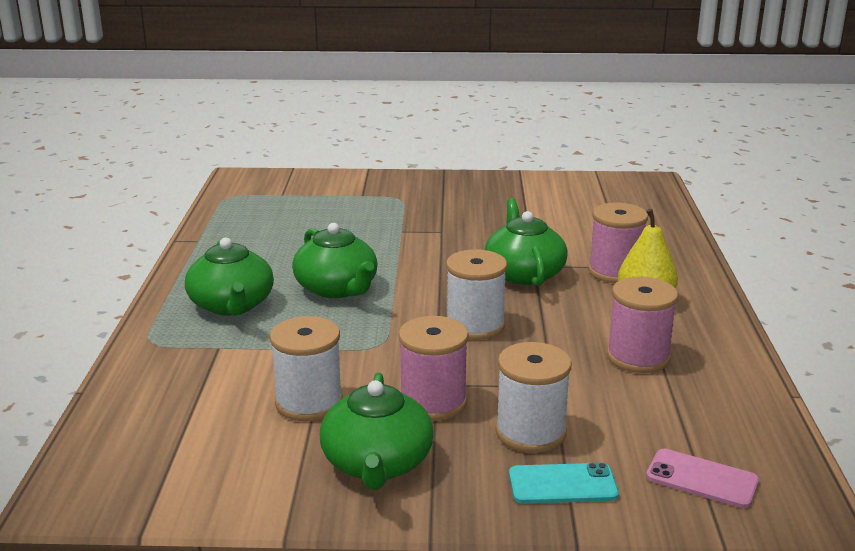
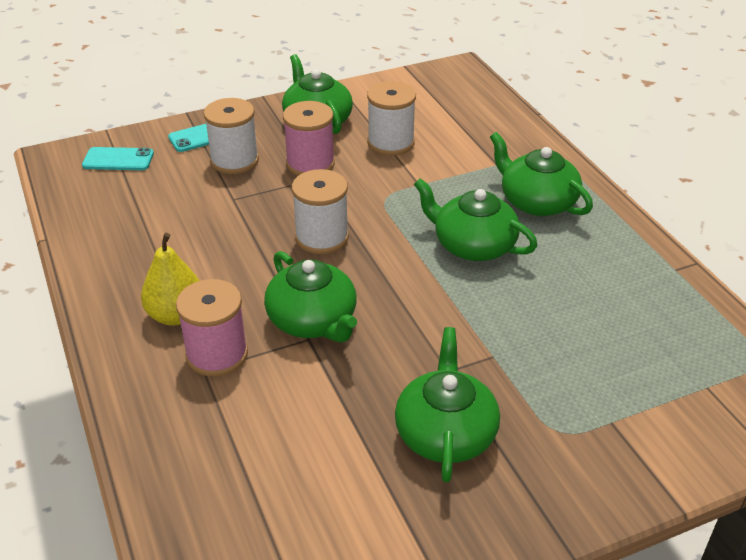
camera: 155 degrees right, 15 degrees up
(471, 210) = (445, 433): none -> green teapot
(638, 357) = (172, 242): pink spool -> none
(702, 479) = (118, 159): pink phone -> turquoise phone

